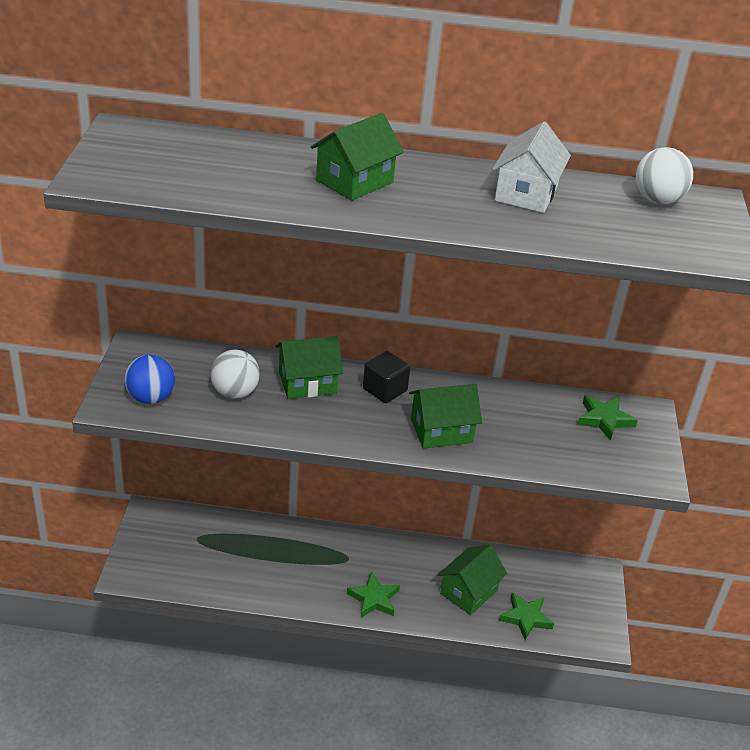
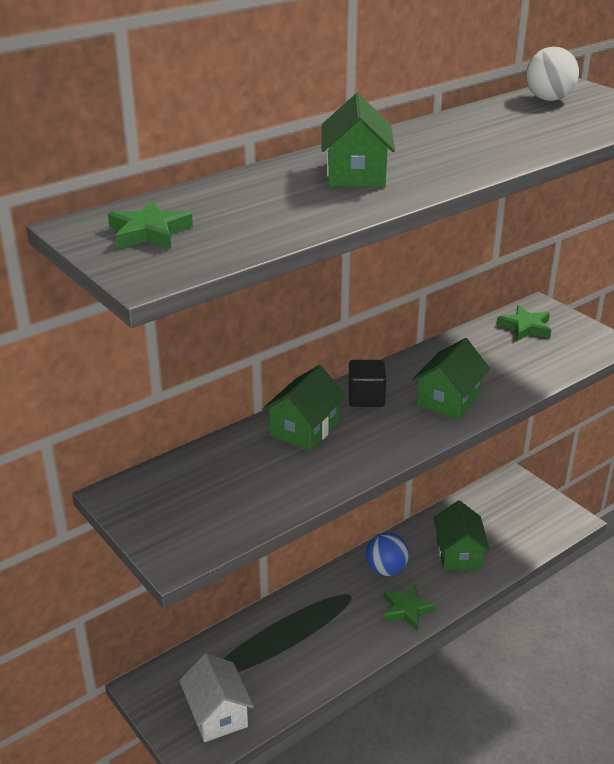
camera: 40 degrees left, 5 degrees down
(151, 398) = (200, 526): blue ball -> blue ball (386, 569)
(235, 392) = (262, 474): white ball -> none
(525, 618) = (514, 542): green star -> green star (149, 232)
(526, 193) = (475, 130): white house -> white house (217, 714)

